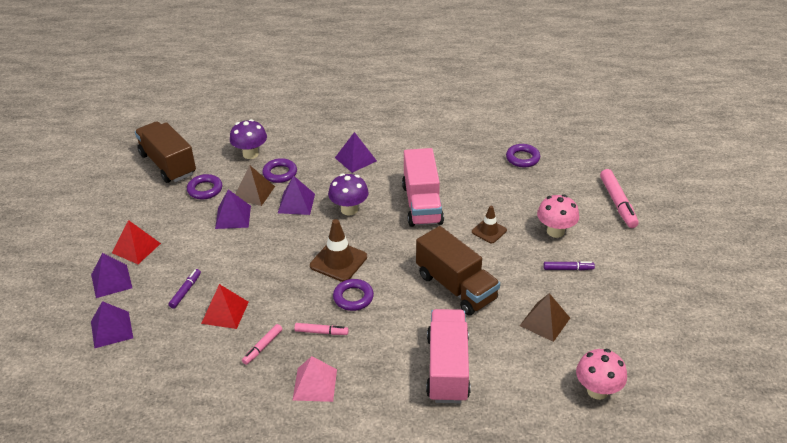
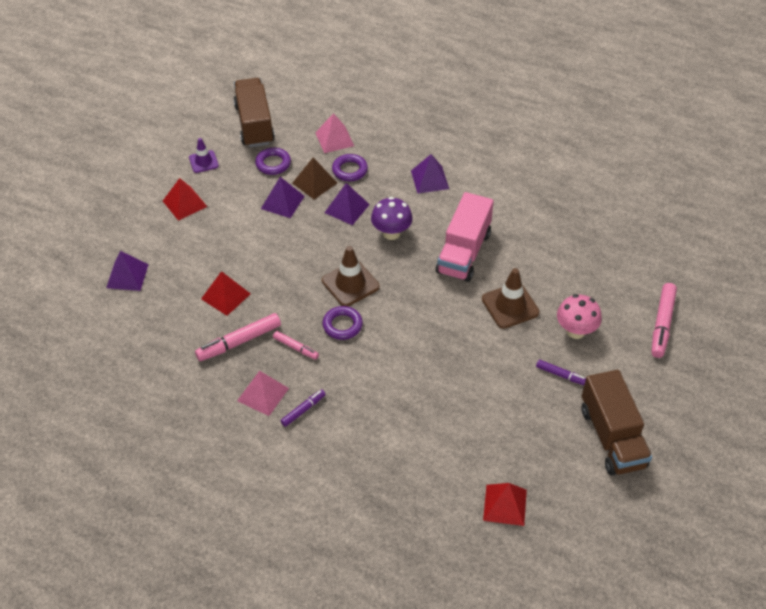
camera: 25 degrees right, 10 degrees up
(111, 281) = (149, 229): purple pyramid -> none
(135, 208) = (203, 162): none -> purple traffic cone
(185, 291) = (204, 262): purple marker -> purple marker (303, 410)
(250, 154) = (334, 139): purple mushroom -> pink pyramid
(262, 347) = (239, 342): pink marker -> pink marker, size x1.74
(447, 368) = (384, 427): pink truck -> none
(456, 287) = (441, 352): brown truck -> brown truck (612, 437)
(489, 231) = (510, 306): brown traffic cone -> brown traffic cone, size x1.60
(522, 158) = (597, 237): purple ring -> none
(545, 322) = (501, 419): brown pyramid -> none
(597, 390) = (505, 505): pink mushroom -> red pyramid

